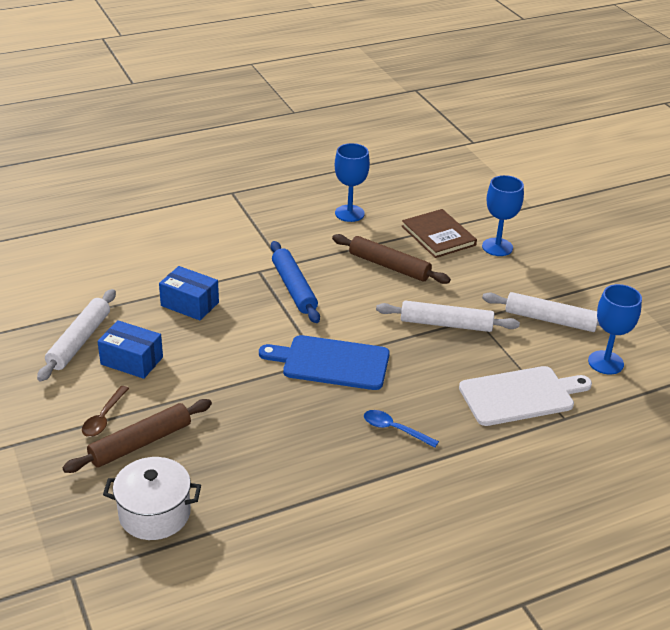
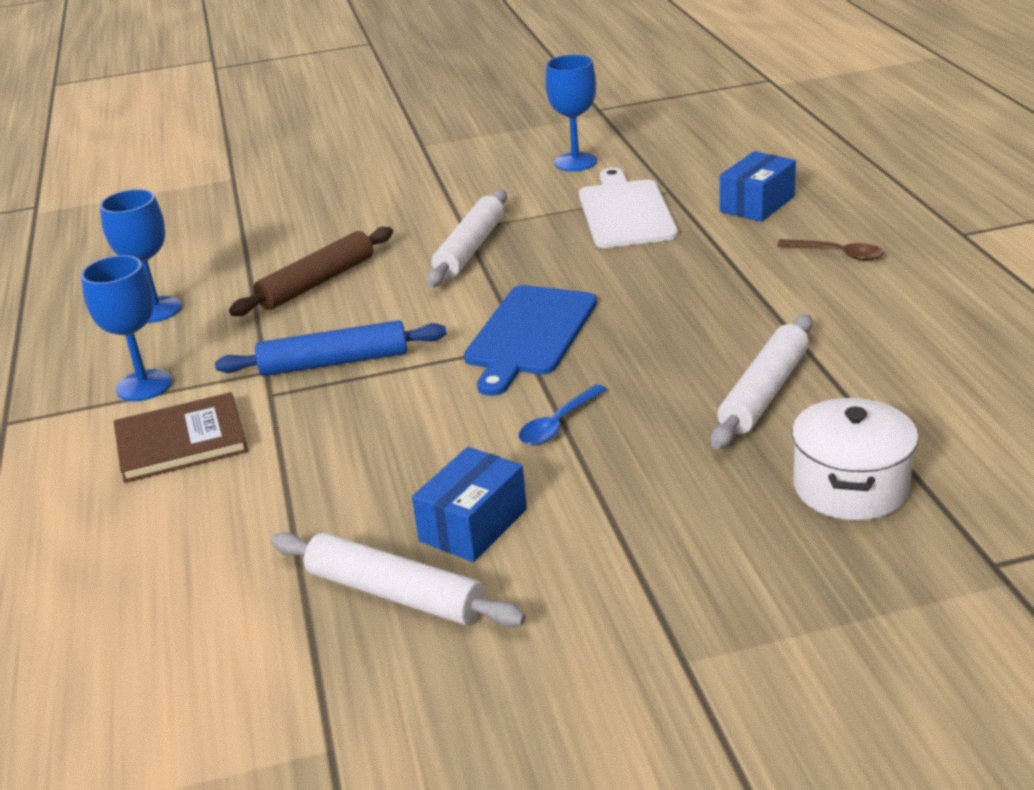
camera: 75 degrees left, 5 degrees down
(104, 418) = (623, 550): brown spoon -> brown spoon (837, 254)
(141, 443) = (690, 507): brown rolling pin -> none
(189, 304) = (332, 465): blue box -> blue box (757, 204)
(394, 429) = (679, 293): blue spoon -> blue spoon (558, 424)
(438, 235) = (262, 244): brown book -> brown book (181, 441)
(497, 247) = (314, 206): blue goblet -> blue goblet (144, 385)
(550, 320) = (485, 185): white rolling pin -> white rolling pin (764, 393)

